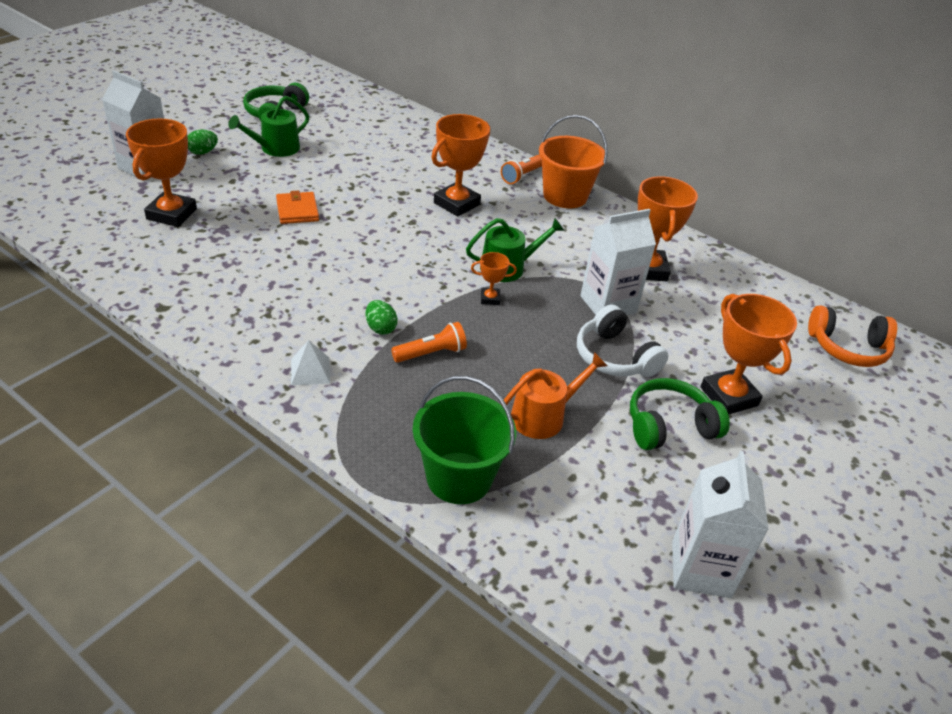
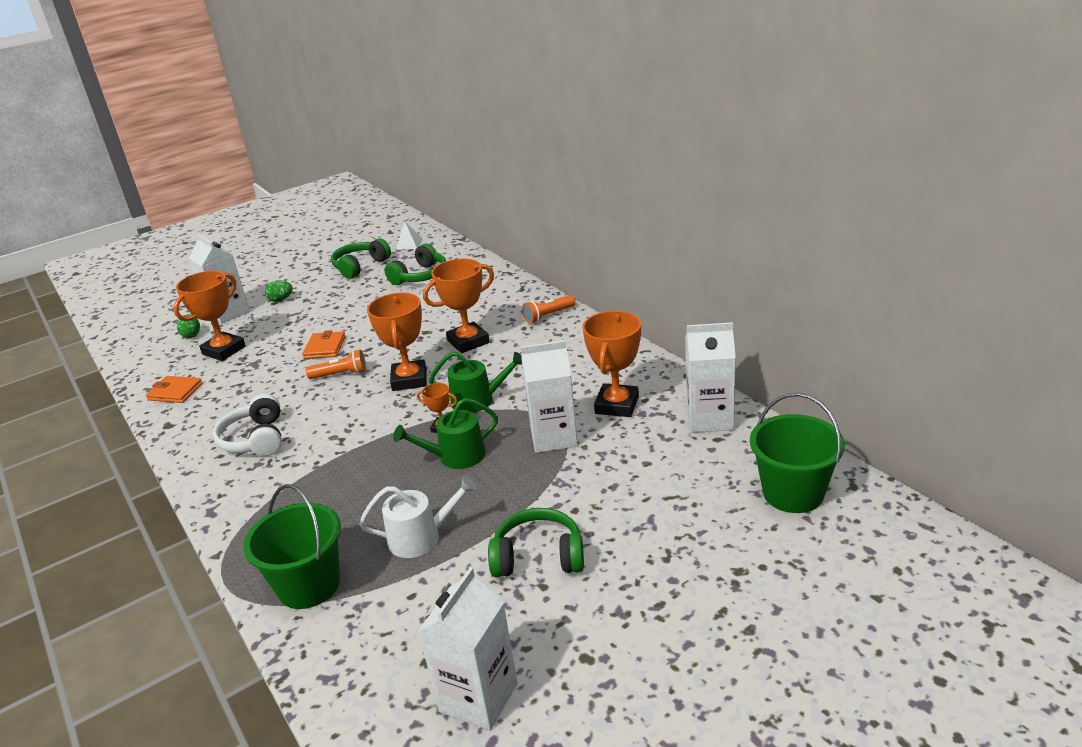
camera: 25 degrees right, 10 degrees down
(142, 266) = (175, 392): none -> orange wallet
(275, 148) = (341, 295): green watering can -> green watering can (456, 456)
(310, 371) = (246, 483): white pyramid -> white pyramid (409, 244)
(355, 128) = (420, 276): none -> green headphones
(380, 328) = (328, 450): green egg -> green egg (191, 335)
(431, 353) = (357, 474): orange flashlight -> orange flashlight (341, 374)
(543, 416) = (421, 537): orange watering can -> white watering can
(565, 196) = (578, 334): orange bucket -> none
(614, 357) = (527, 487): white headphones -> white headphones (255, 439)
(729, 396) = (621, 533): orange trophy -> orange trophy (409, 380)
(738, 281) = (709, 419): none -> white carton
(847, 348) = (793, 493): orange headphones -> green bucket

